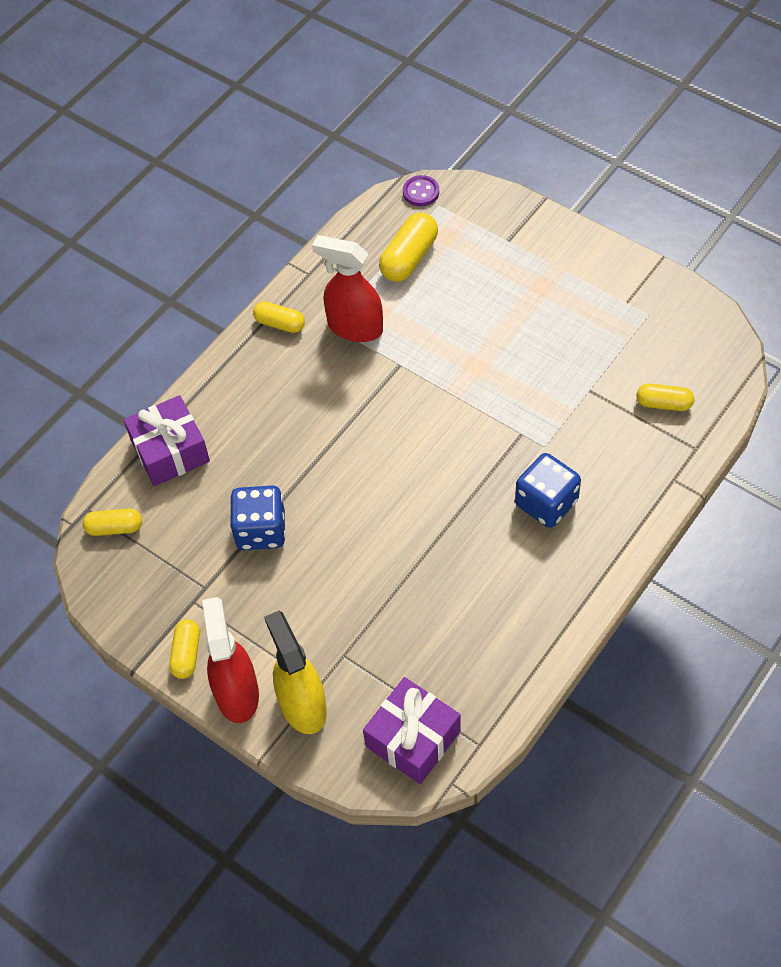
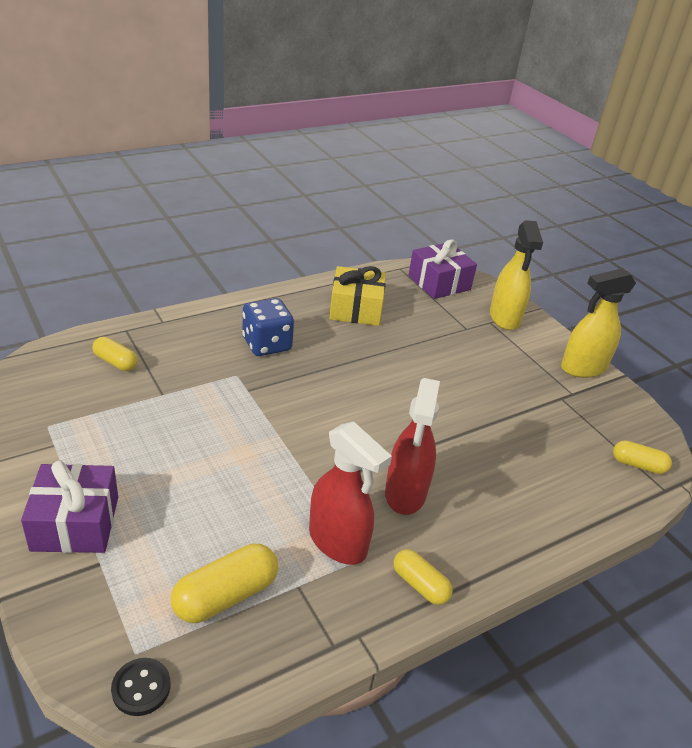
camera: 165 degrees left, 20 degrees down
(170, 451) = (576, 505): purple gift -> purple gift (75, 523)
(186, 654) = (583, 368): yellow capsule -> yellow spray bottle
(237, 693) = (549, 338): red spray bottle -> red spray bottle (405, 493)
(261, 530) = (504, 414): blue dice -> none
(421, 192) = (141, 688): purple button -> black button
(489, 618) = (356, 309): none -> yellow gift

